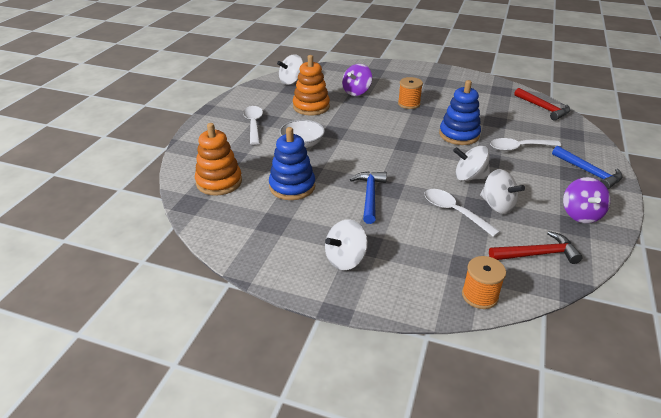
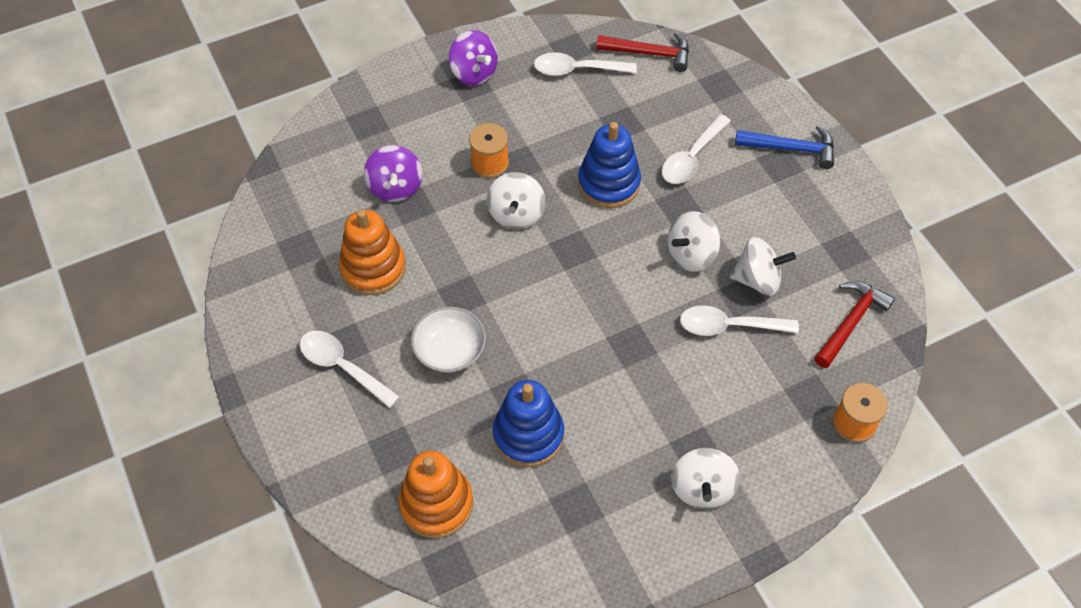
camera: 45 degrees left, 20 degrees up
(291, 81) = (277, 232): white spinning top -> white spinning top (516, 214)
(369, 196) = (625, 375): blue hammer -> none
(495, 97) = (577, 70): none -> white spoon
(580, 214) = (838, 228): purple spinning top -> purple spinning top (474, 73)

